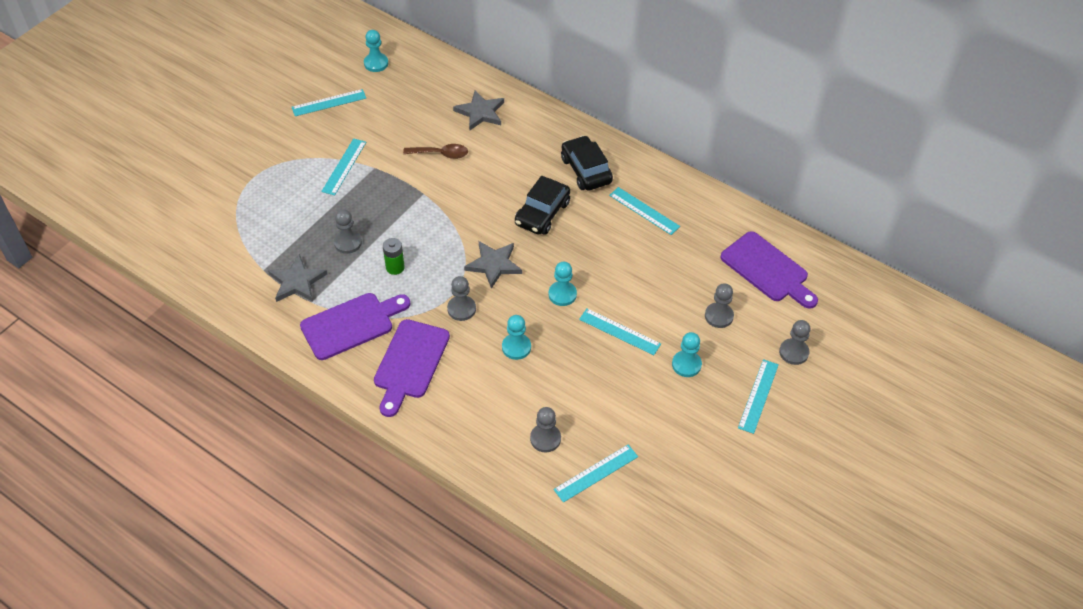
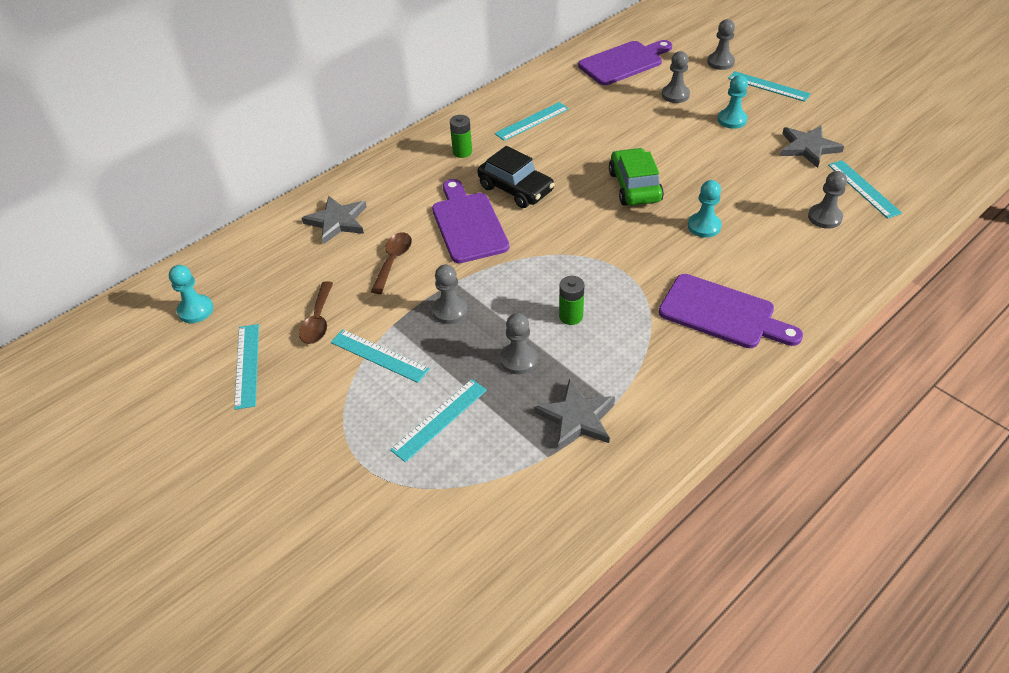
camera: 75 degrees left, 5 degrees down
(351, 325) = (658, 364): purple cutting board -> purple cutting board (468, 224)
(374, 127) = (318, 320): none -> brown spoon
(461, 309) = (645, 263): grey pawn -> grey pawn (450, 311)
(494, 264) = (583, 232): grey star -> grey star (808, 148)
(562, 294) = (634, 186): turquoise pawn -> green car
(586, 170) = (462, 152): black car -> green battery
(619, 331) = (688, 154): turquoise ruler -> turquoise ruler (439, 419)

